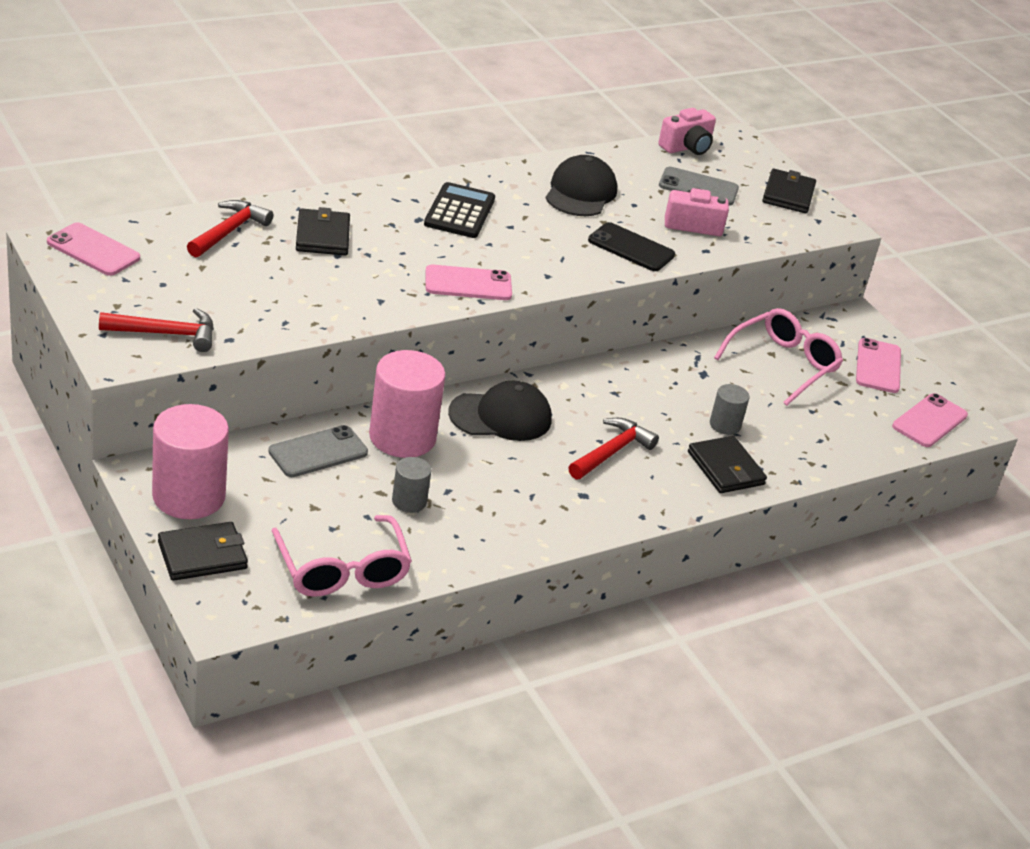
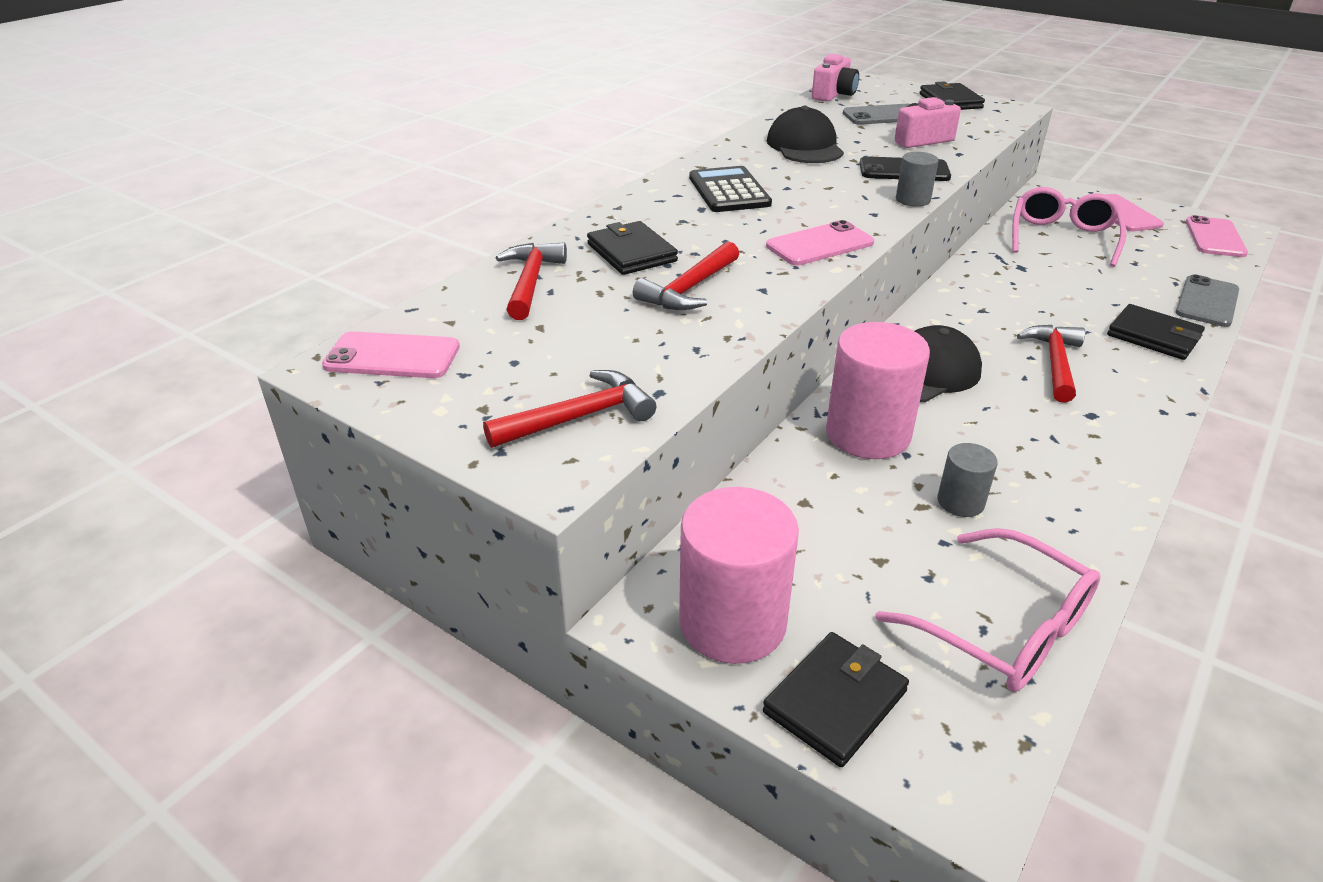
camera: 20 degrees left, 0 degrees up
(318, 452) = (809, 491): grey phone -> grey phone (1207, 301)
(330, 280) = (689, 289): none -> red hammer
(725, 425) = (1097, 300): grey cylinder -> grey cylinder (913, 200)

